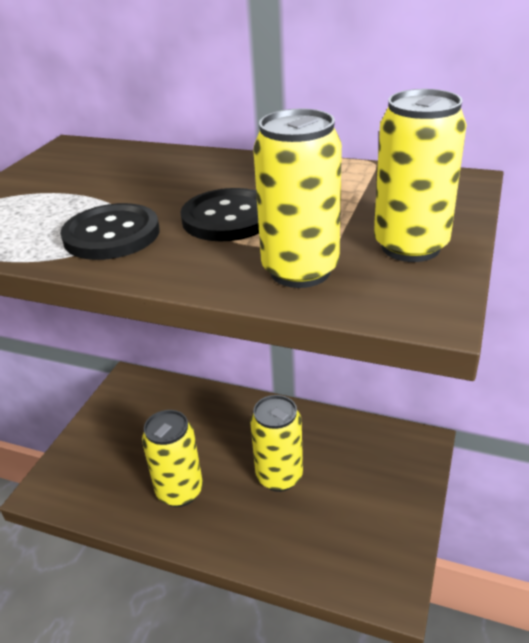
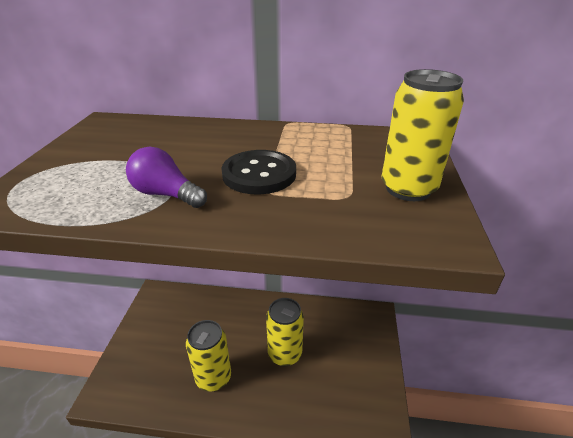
camera: 15 degrees left, 0 degrees up
(111, 235) = (166, 194): black button -> purple light bulb
(300, 271) = (336, 215): yellow can -> none

